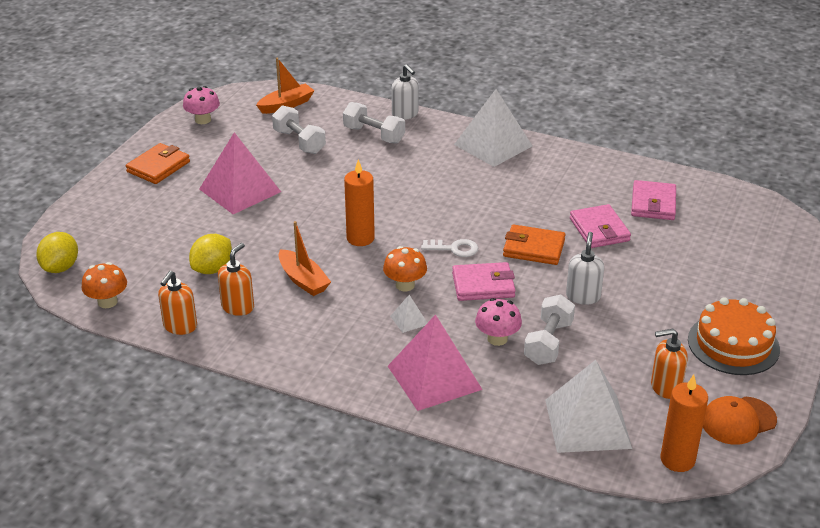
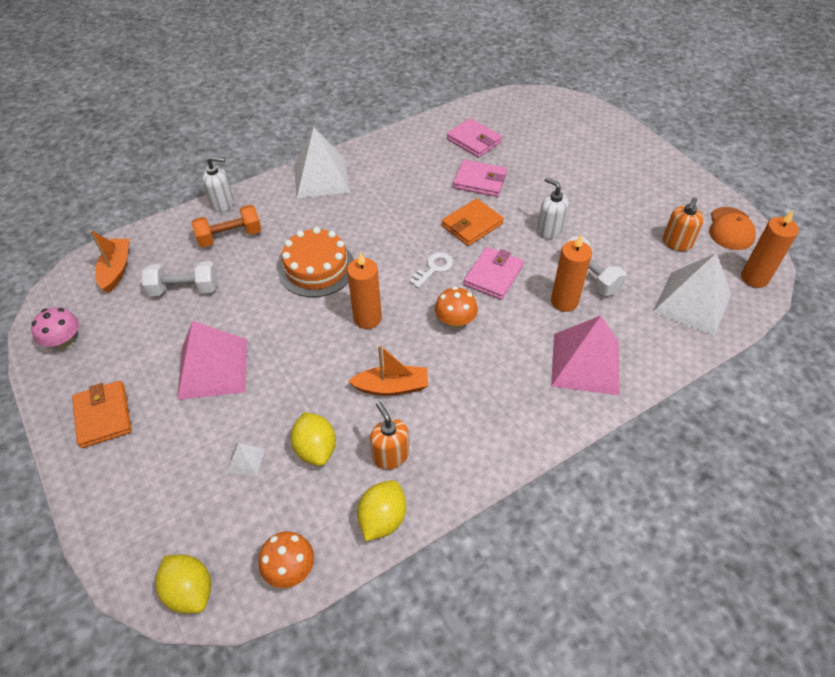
camera: 55 degrees left, 15 degrees up
(180, 326) = (382, 519): orange soap dispenser -> yellow lemon
(374, 135) = (230, 236): white dumbbell -> orange dumbbell
(409, 320) = (502, 342): white pyramid -> white pyramid (246, 460)
(497, 338) = (564, 301): pink mushroom -> orange candle
(733, 344) = (653, 189): orange cake -> orange cake (316, 268)

